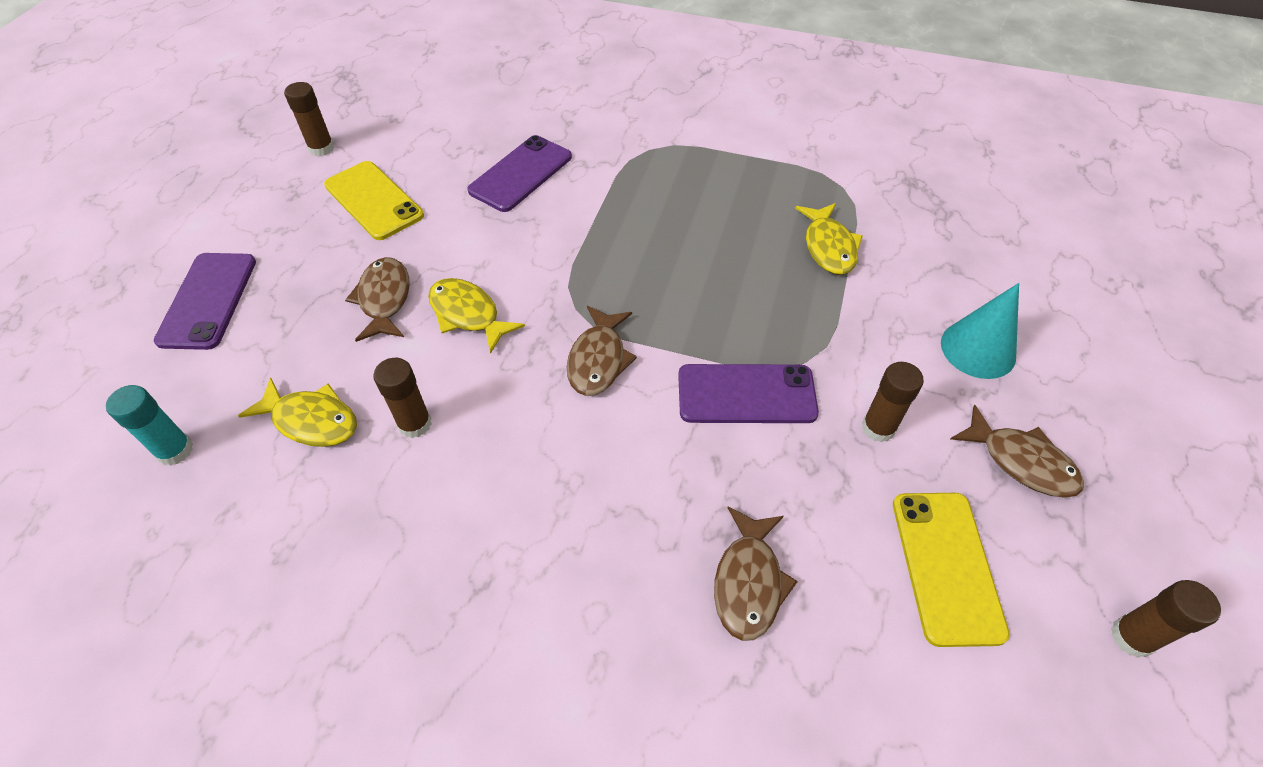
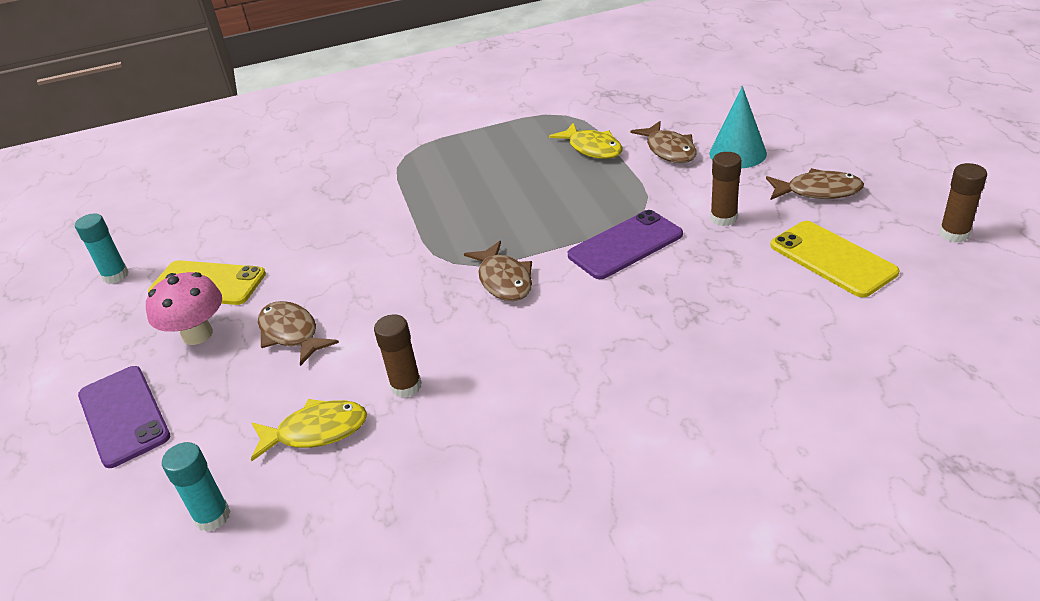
camera: 30 degrees left, 15 degrees down
(321, 148) = (115, 275): brown glue stick -> turquoise glue stick
(321, 251) = (197, 334): none -> pink mushroom
(468, 314) = (374, 307): yellow fish -> none
(520, 174) = (318, 211): purple phone -> none
(748, 582) = (732, 331): brown fish -> brown fish (669, 150)

